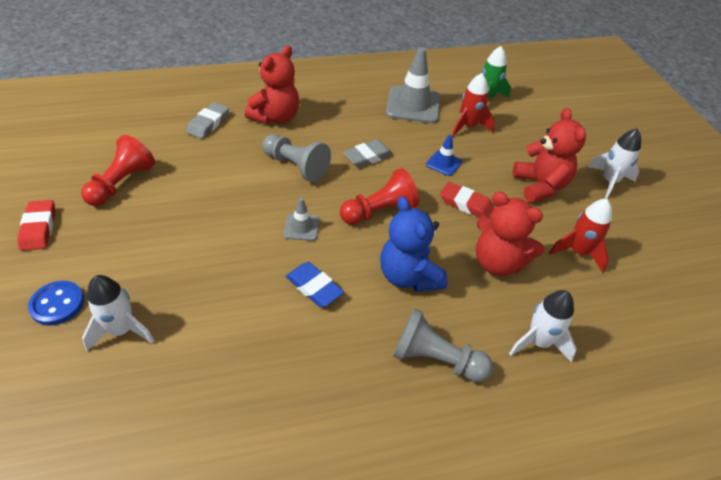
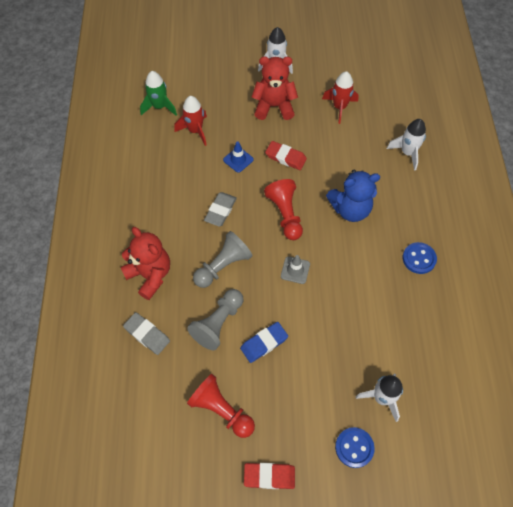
camera: 75 degrees left, 15 degrees up
(314, 287) = (354, 269): blue eraser -> blue eraser (264, 343)
(347, 367) = (419, 259): none -> blue button
(368, 157) = (220, 211): grey eraser -> grey eraser turned 45 degrees clockwise
(413, 105) = (157, 163): grey traffic cone -> none
(436, 359) = (416, 209): grey pawn -> grey pawn (218, 323)
(466, 204) = (285, 157): red eraser -> red eraser turned 75 degrees clockwise
(498, 262) = (343, 154): red teddy bear -> none

